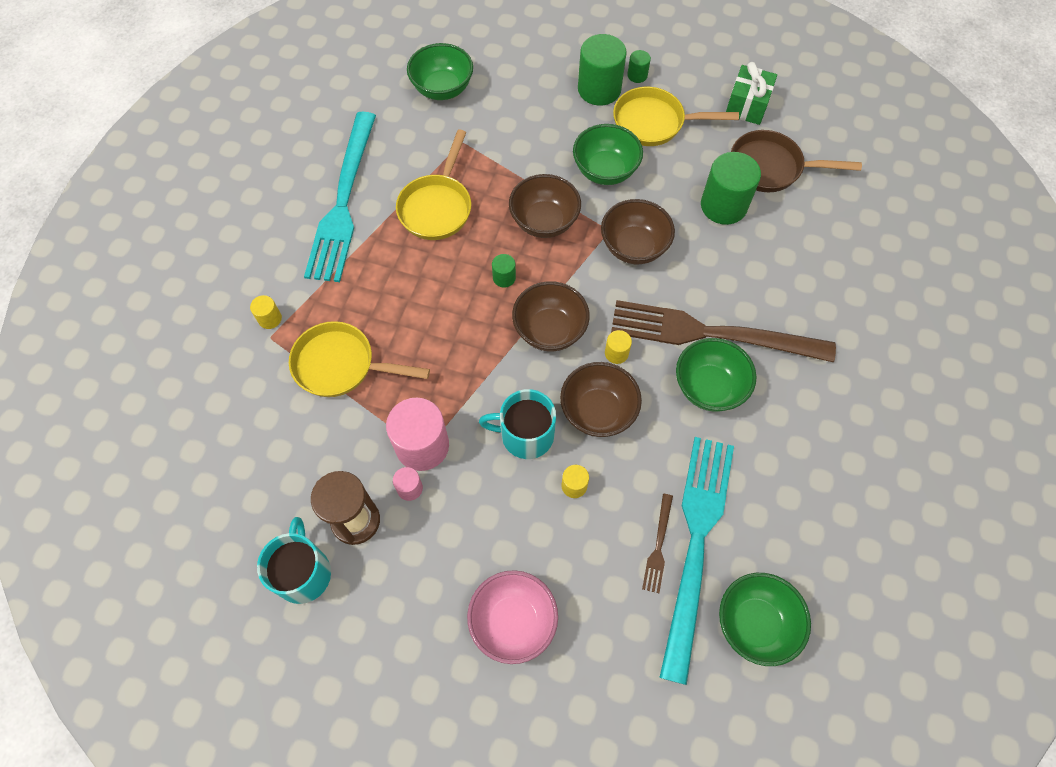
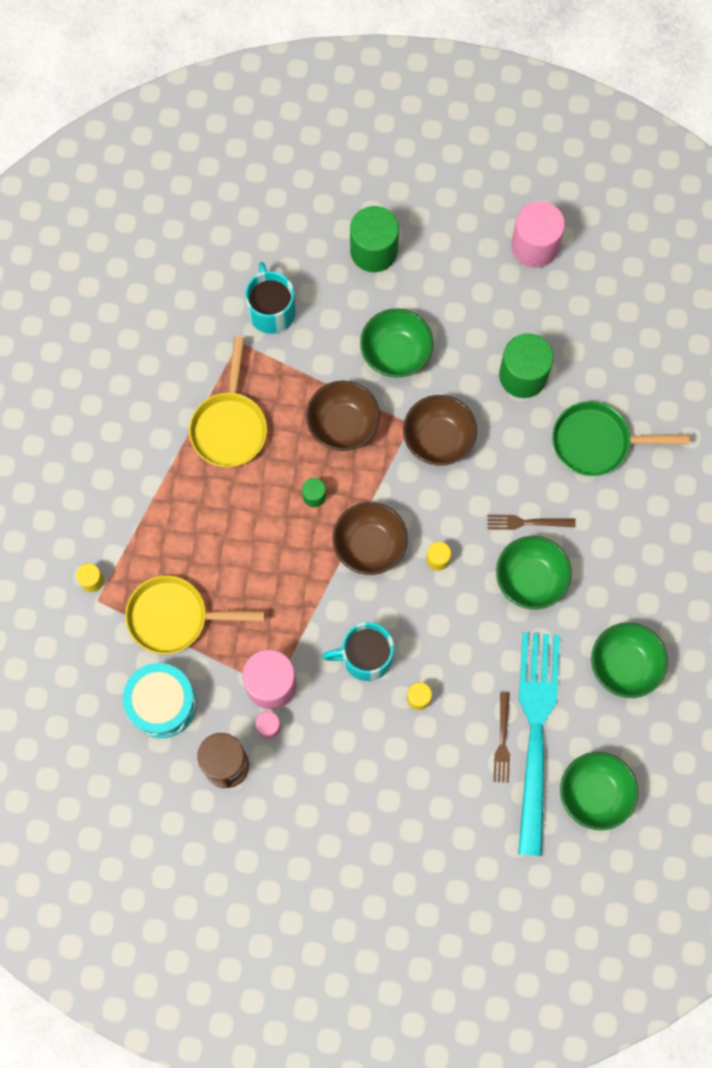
camera: 10 degrees left, 10 degrees up
(303, 573) = (191, 820): turquoise mug -> turquoise mug (271, 310)
(305, 446) = (162, 703): none -> turquoise drum
(343, 201) = (131, 436): turquoise fork -> none
(442, 89) = (204, 278): green bowl -> green bowl (624, 665)
(513, 621) = (385, 829): pink bowl -> none
(598, 411) = (429, 622): brown bowl -> none
(637, 75) = (412, 225): green cylinder -> none
(654, 123) = (439, 284): yellow pan -> none
(712, 333) = (527, 522): brown fork -> brown fork, size x0.41
(747, 105) = (534, 246): green gift -> pink cylinder
(771, 168) = (567, 321): brown pan -> none
(790, 273) = (597, 442): none -> green pan

